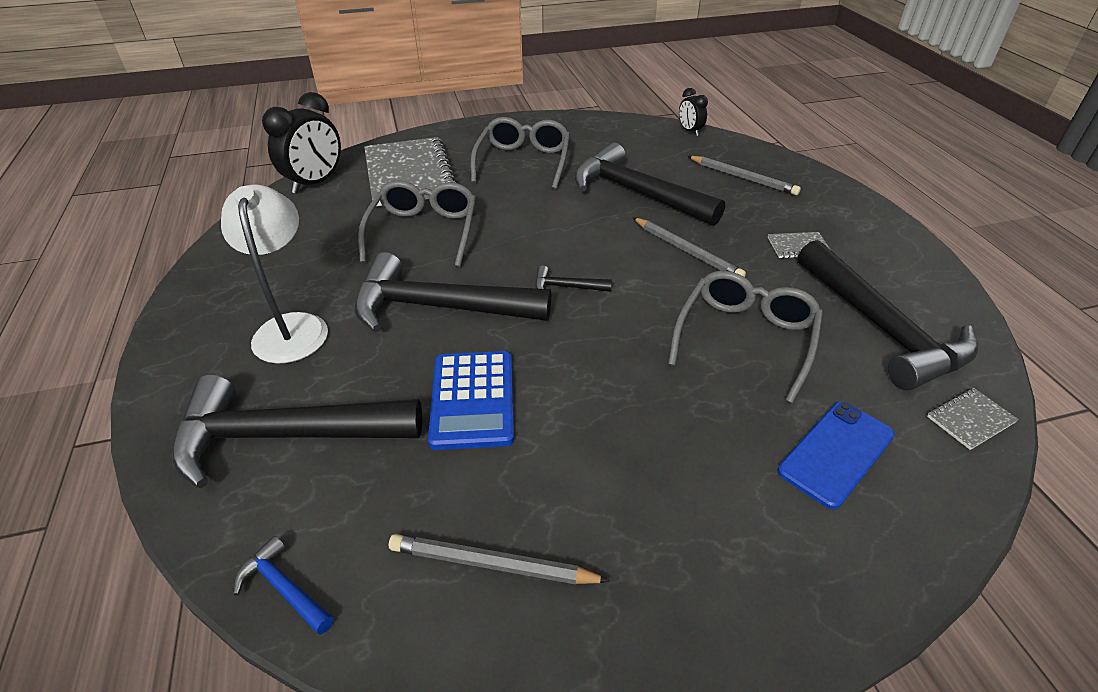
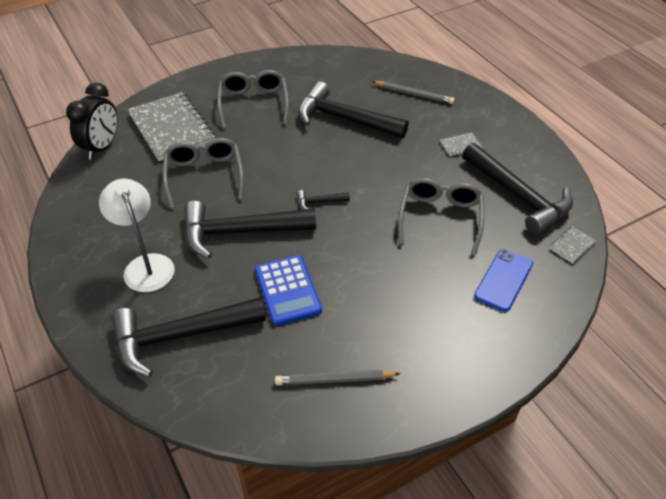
camera: 15 degrees left, 5 degrees up
(284, 588) = (225, 417): blue hammer -> none
(687, 251) = (390, 161): grey pencil -> none
(690, 131) = (367, 57): black clock -> none

